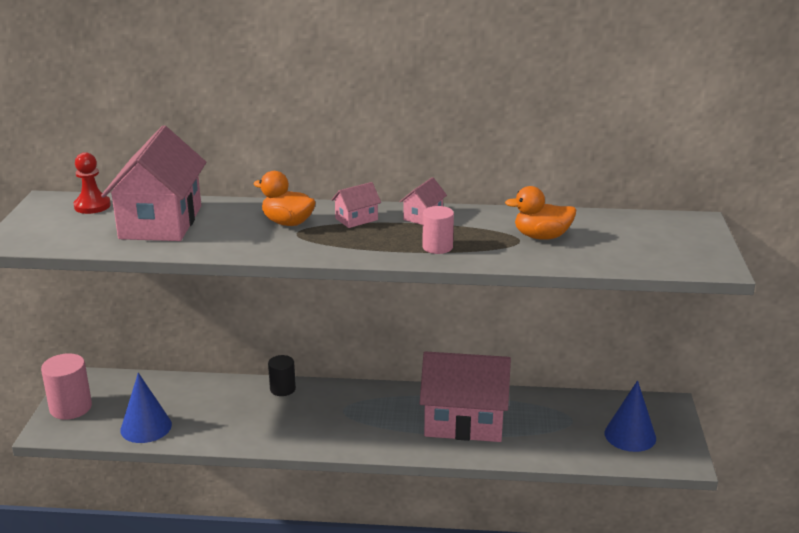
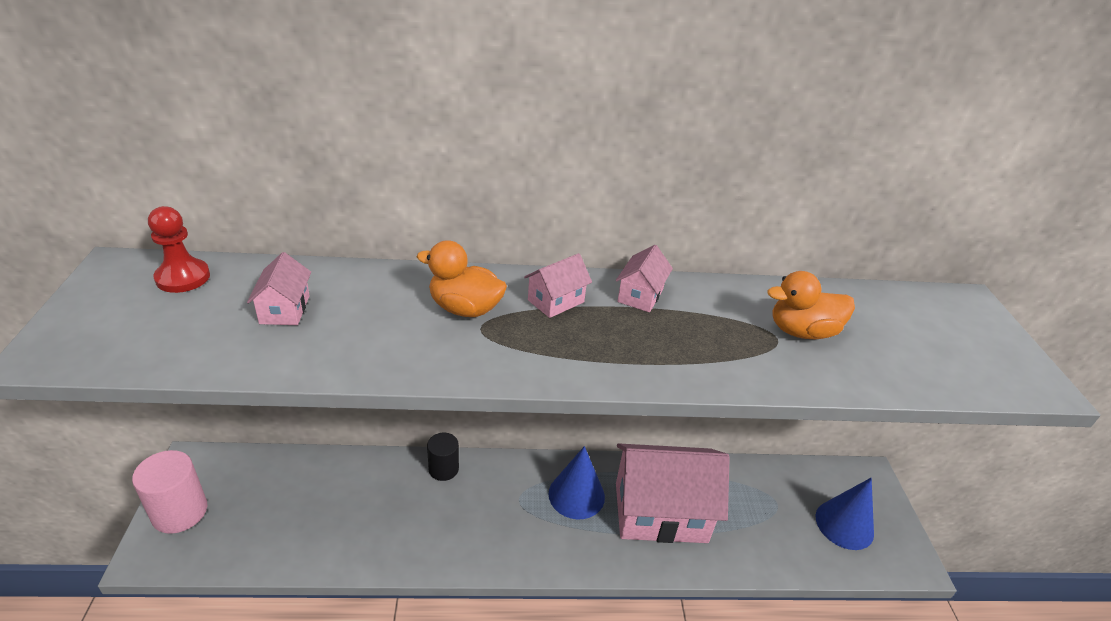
camera: 10 degrees left, 10 degrees up
(146, 427) = (279, 541): blue cone -> blue cone (576, 495)
(161, 222) = (285, 309): pink house -> pink house, size x0.42
(437, 247) = (678, 354): pink cylinder -> none

